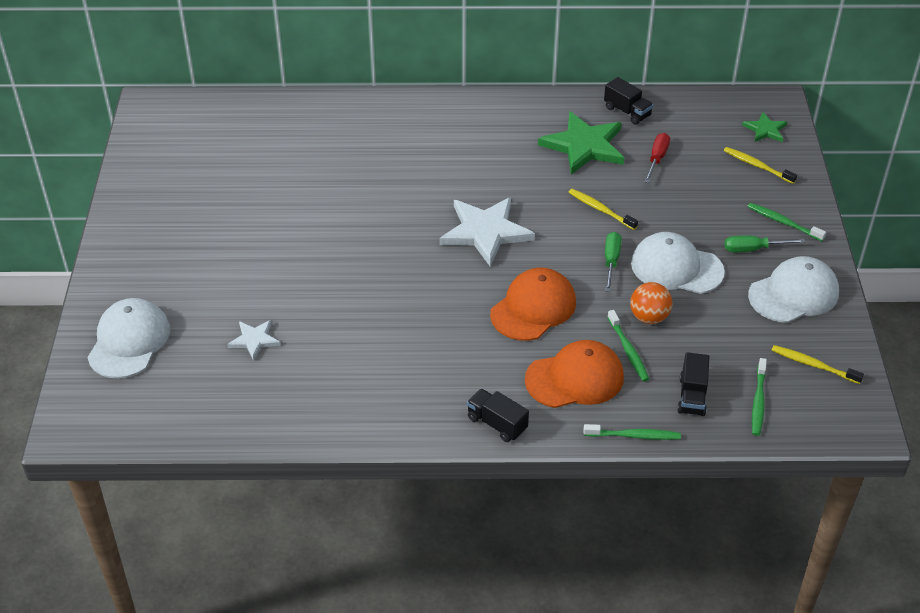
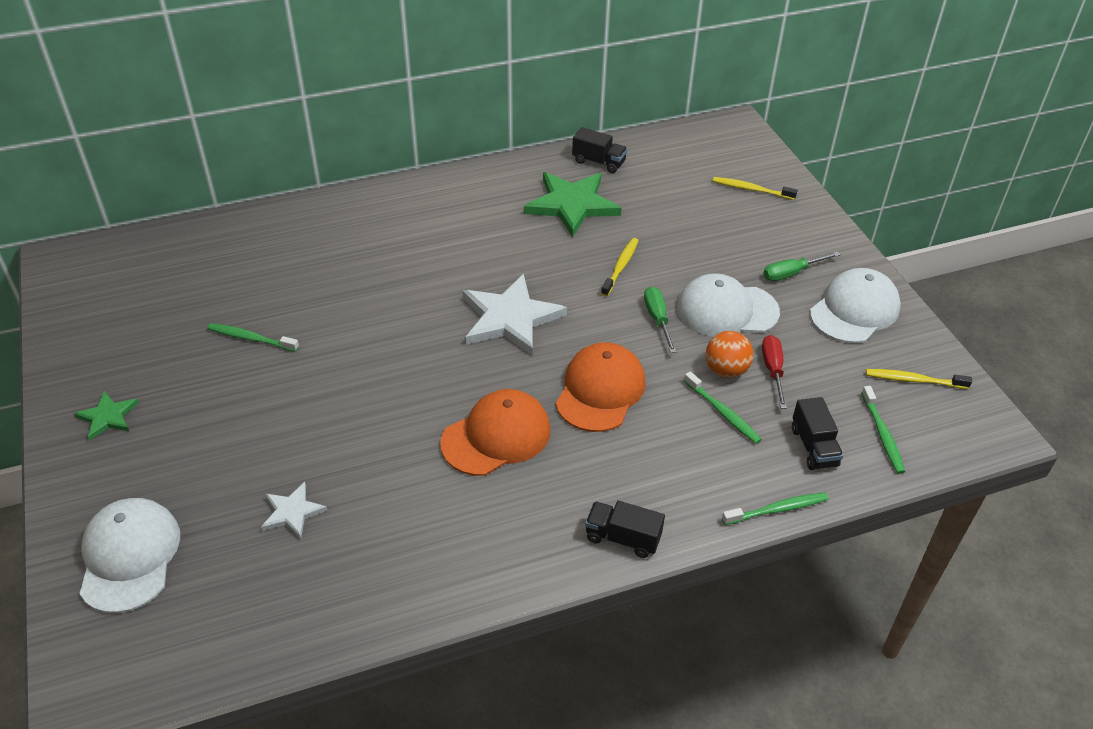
camera: 20 degrees left, 0 degrees up
(575, 378) = (682, 460): orange cap -> orange cap (496, 436)
(601, 210) = (620, 267): yellow toothbrush -> yellow toothbrush turned 90 degrees clockwise
(657, 159) = (651, 202): red screwdriver -> red screwdriver (773, 370)
(765, 130) = (740, 153): green star -> green star (107, 417)
(783, 222) = (806, 240): green toothbrush -> green toothbrush (251, 338)

